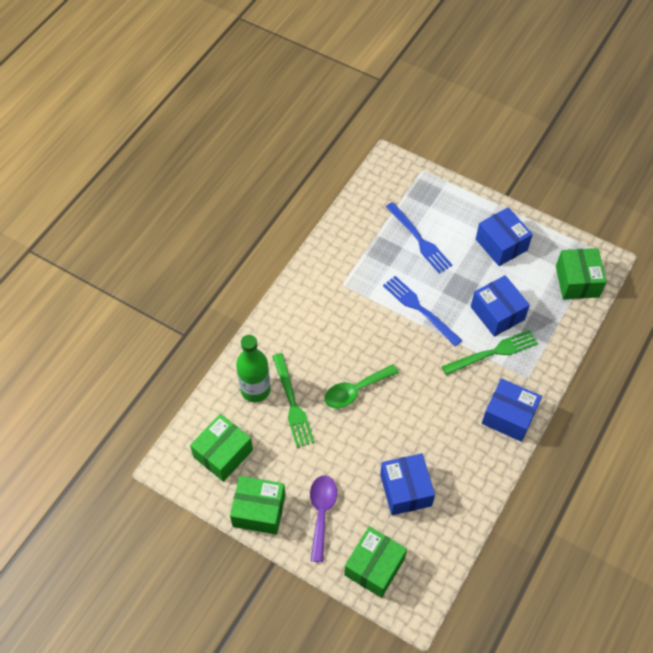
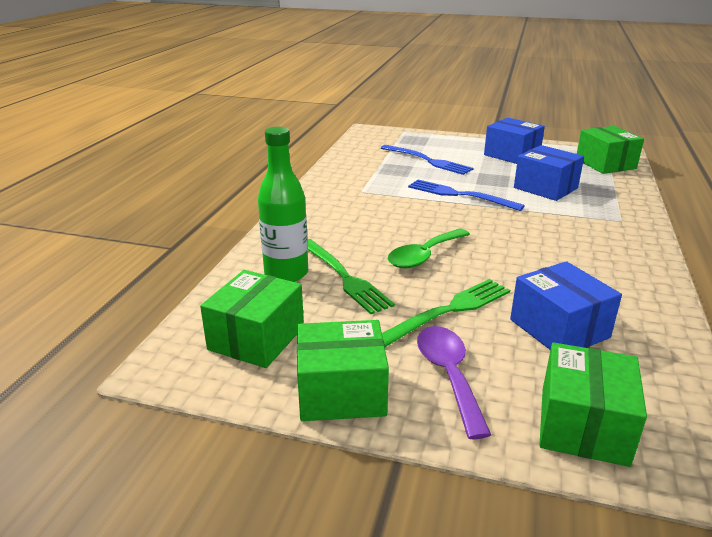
camera: 15 degrees left, 30 degrees down
(494, 352) = (566, 210): green fork -> green fork (450, 310)
(509, 416) = (630, 248): blue box -> none

